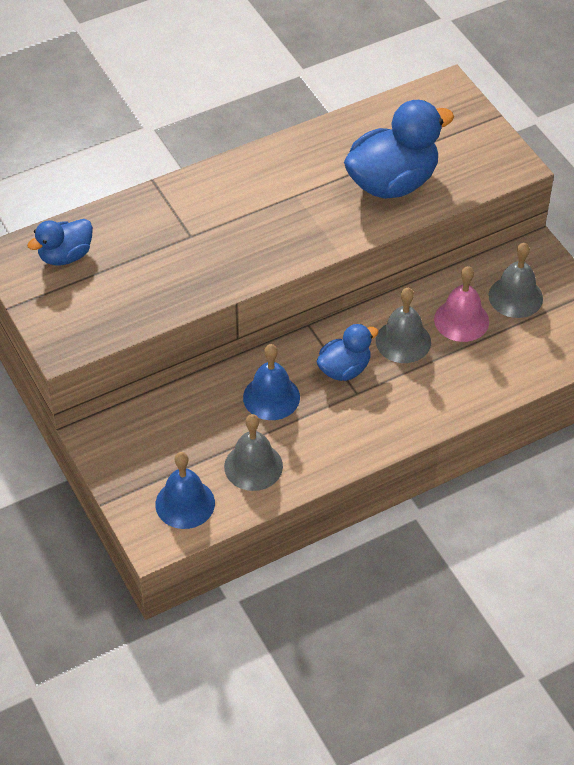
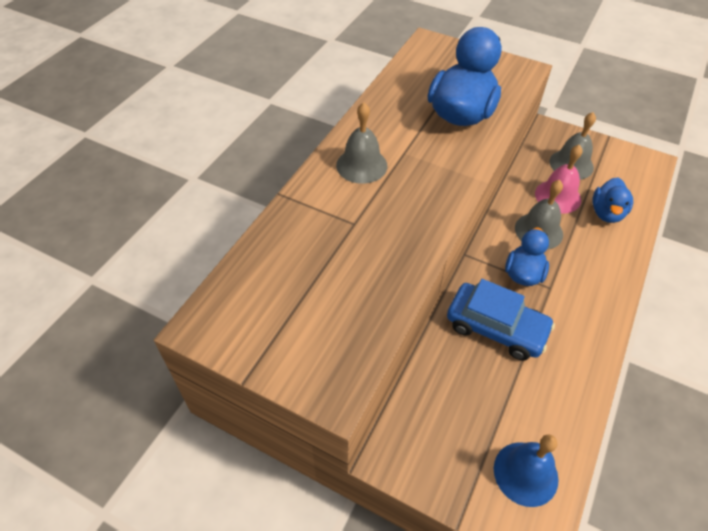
camera: 35 degrees left, 0 degrees up
(65, 256) = (258, 297): blue duck -> blue duck (606, 213)
(253, 466) = (542, 398): grey bell -> grey bell (361, 165)
(271, 397) = (496, 328): blue bell -> blue car

